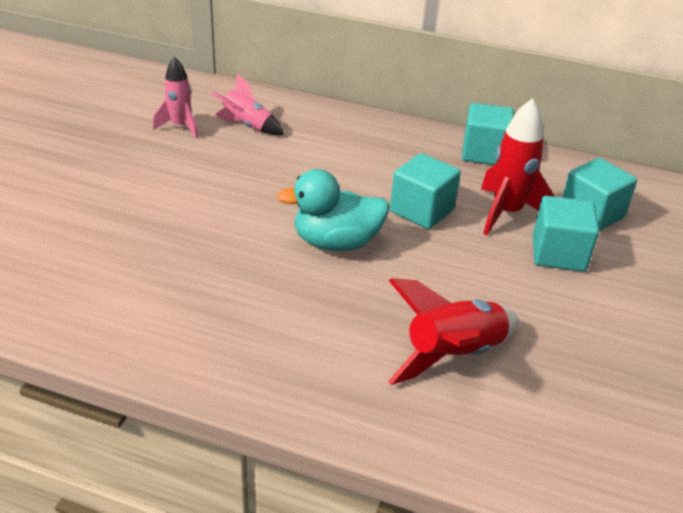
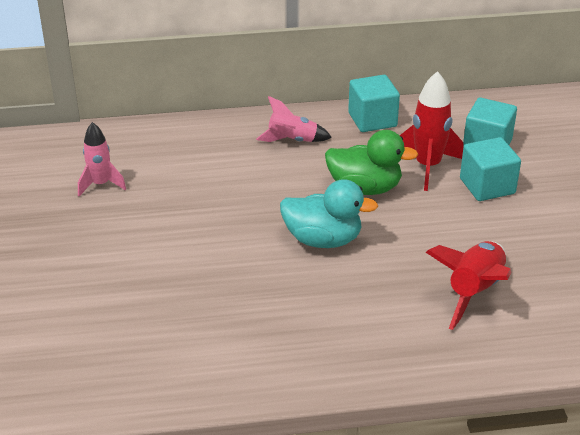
camera: 25 degrees left, 0 degrees up
(247, 126) = (159, 163): pink rocket -> pink rocket (292, 140)
(336, 243) = (323, 240): turquoise duck -> turquoise duck turned 135 degrees counterclockwise
(421, 211) = (365, 188): turquoise cube -> green duck

